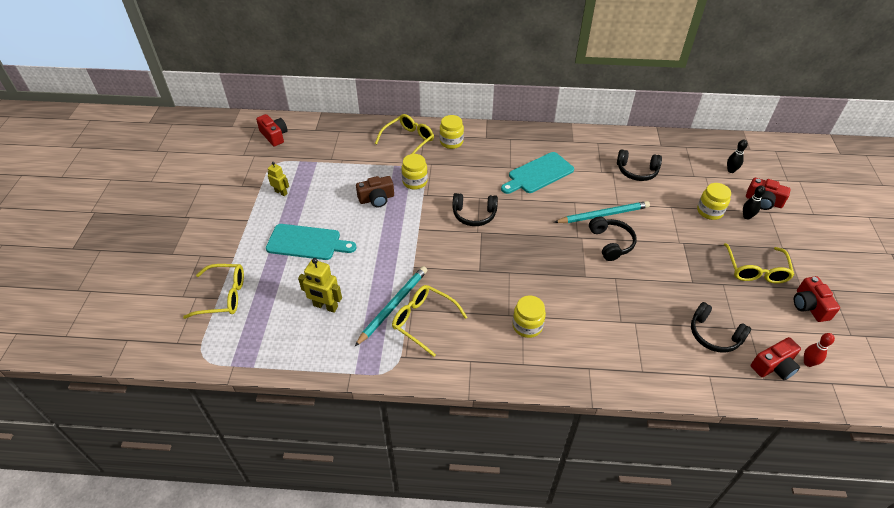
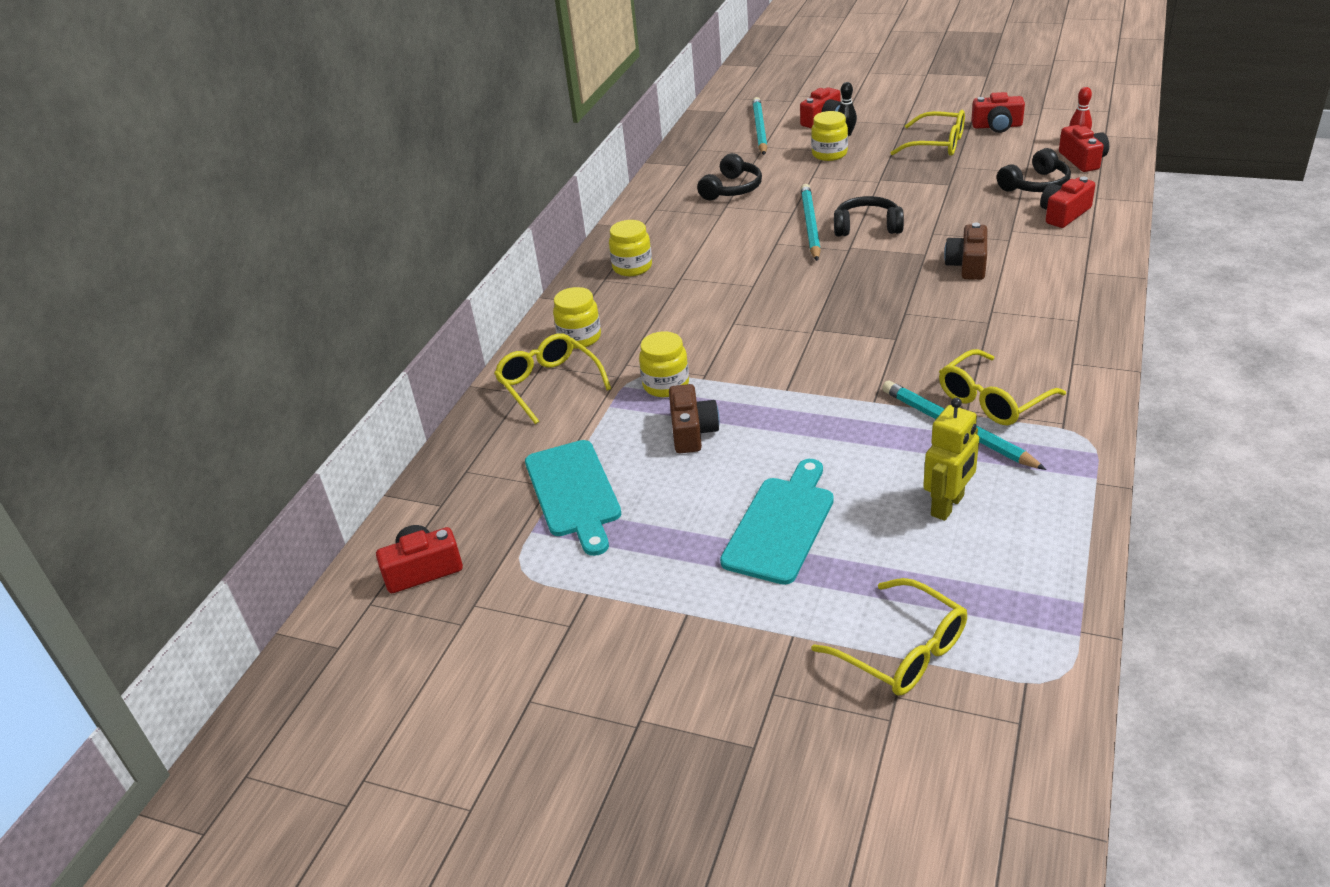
camera: 70 degrees left, 10 degrees down
(223, 296) = (901, 650): yellow glasses -> yellow glasses turned 120 degrees clockwise
(281, 192) = (620, 560): yellow robot -> none
(474, 215) = (772, 331): black headphones -> none
(527, 326) = (1011, 309): yellow jar -> yellow jar (632, 267)
(538, 174) = (702, 265): turquoise cutting board -> turquoise cutting board (574, 493)
(577, 300) = (967, 265): none -> brown camera
(672, 354) = (1064, 214): none -> red camera
(731, 170) = (759, 129): black bowling pin -> turquoise pencil

